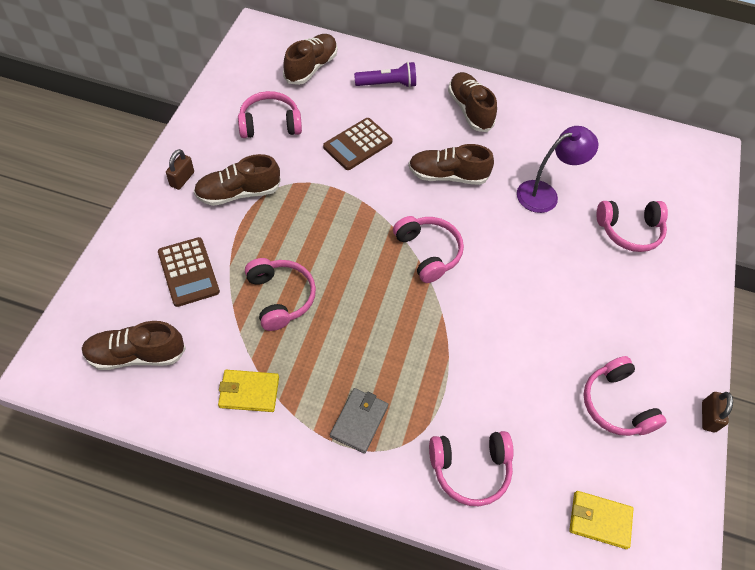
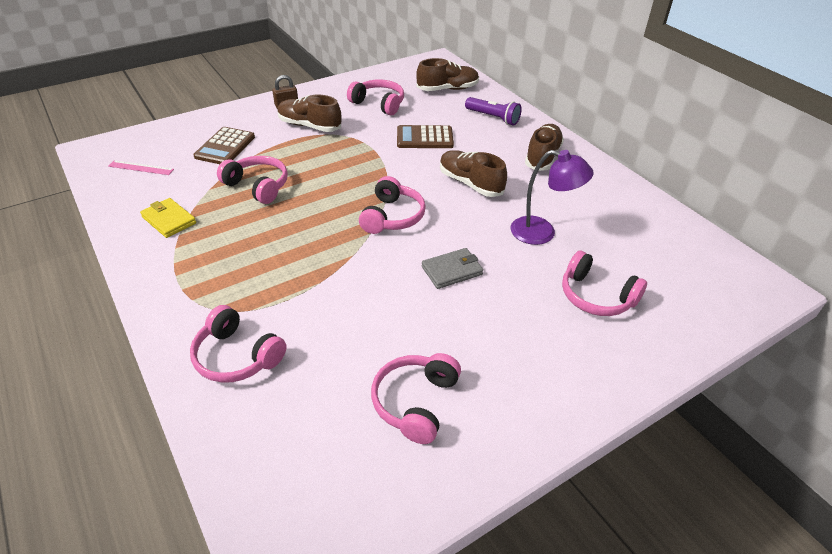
camera: 45 degrees right, 15 degrees down
(136, 355) = (141, 167): brown shoe -> pink ruler
(280, 297) = (257, 186): pink headphones -> pink headphones turned 75 degrees counterclockwise
(359, 421) = (207, 277): grey wallet -> grey wallet (452, 270)
(599, 520) = (284, 470): yellow wallet -> none
(708, 416) = (498, 477): brown padlock -> none

